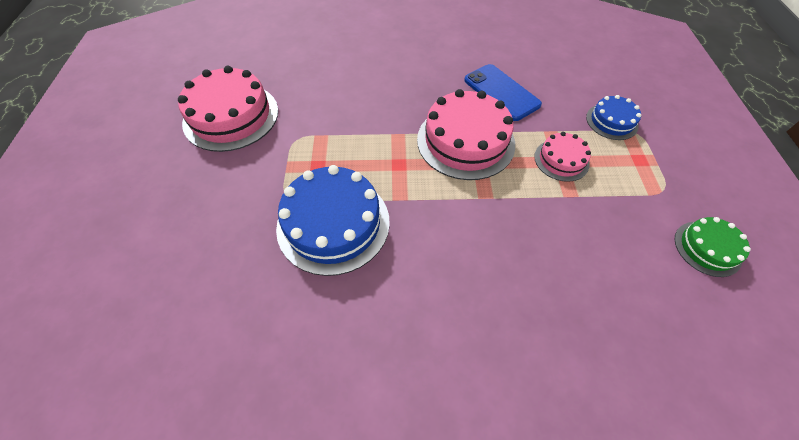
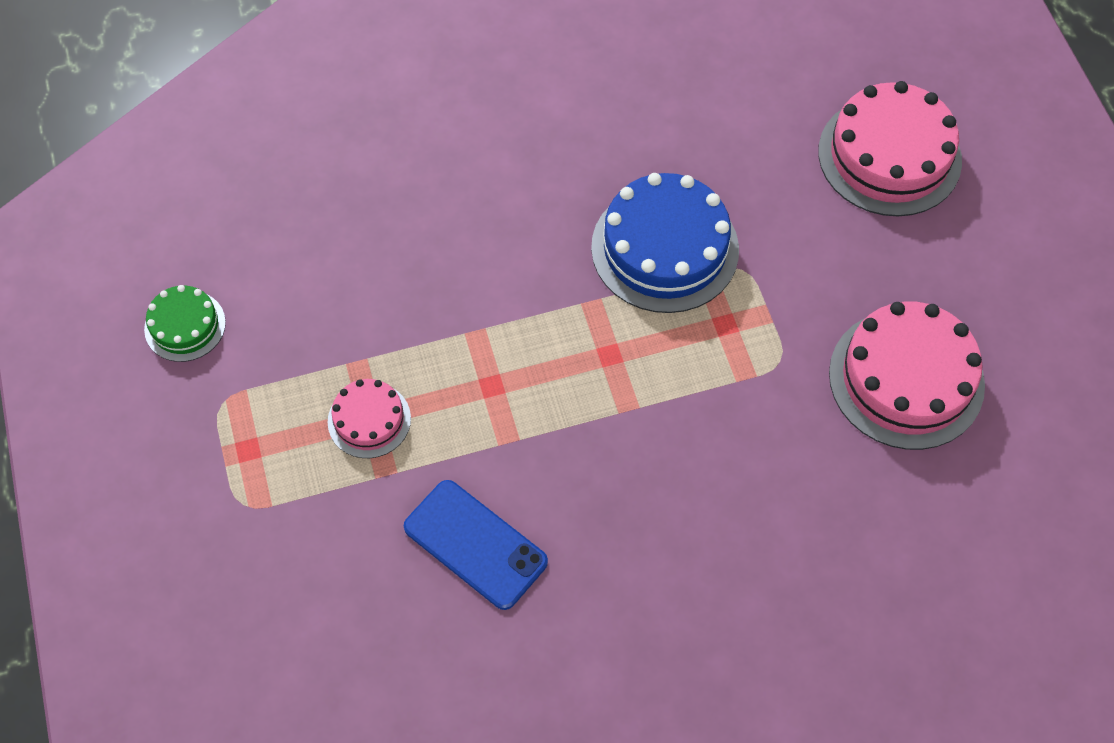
camera: 165 degrees right, 5 degrees up
(465, 141) = (519, 420): pink cake -> pink cake (889, 156)
(611, 121) = (282, 521): blue cake -> none

